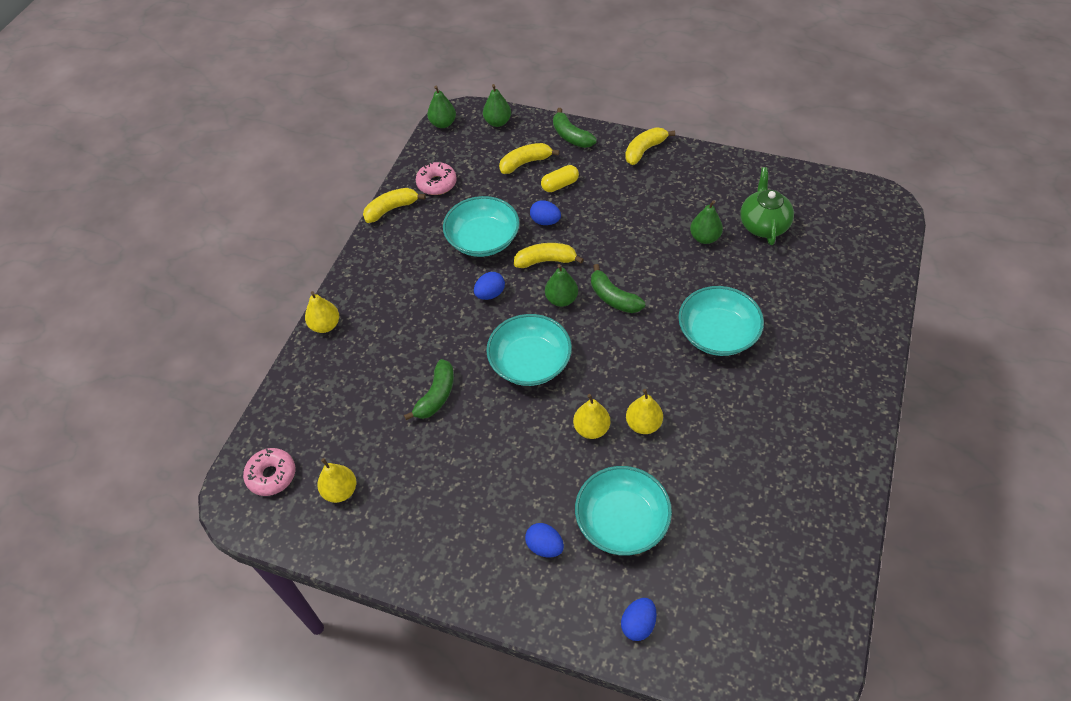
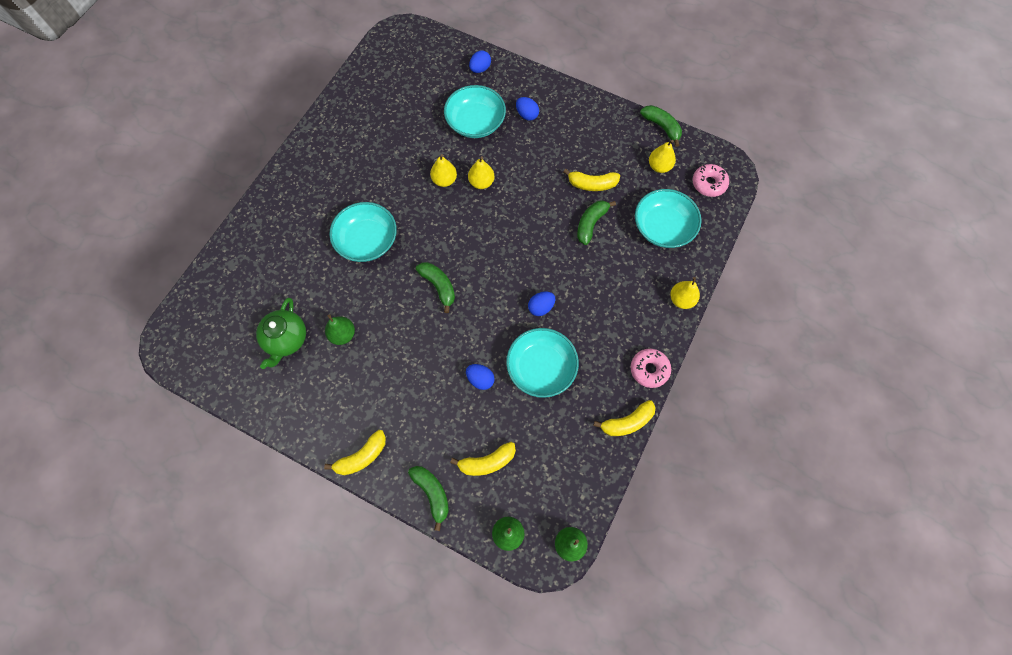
camera: 175 degrees left, 15 degrees up
(332, 558) = (661, 127): none -> green banana
(437, 183) = (580, 449): pink donut -> pink donut (649, 369)
(530, 362) = (517, 239): turquoise bowl -> turquoise bowl (663, 227)
(546, 261) = (488, 334): yellow banana -> yellow banana (592, 184)
(560, 185) = (458, 424): yellow capsule -> none
(561, 299) = (482, 292): green pear -> none

